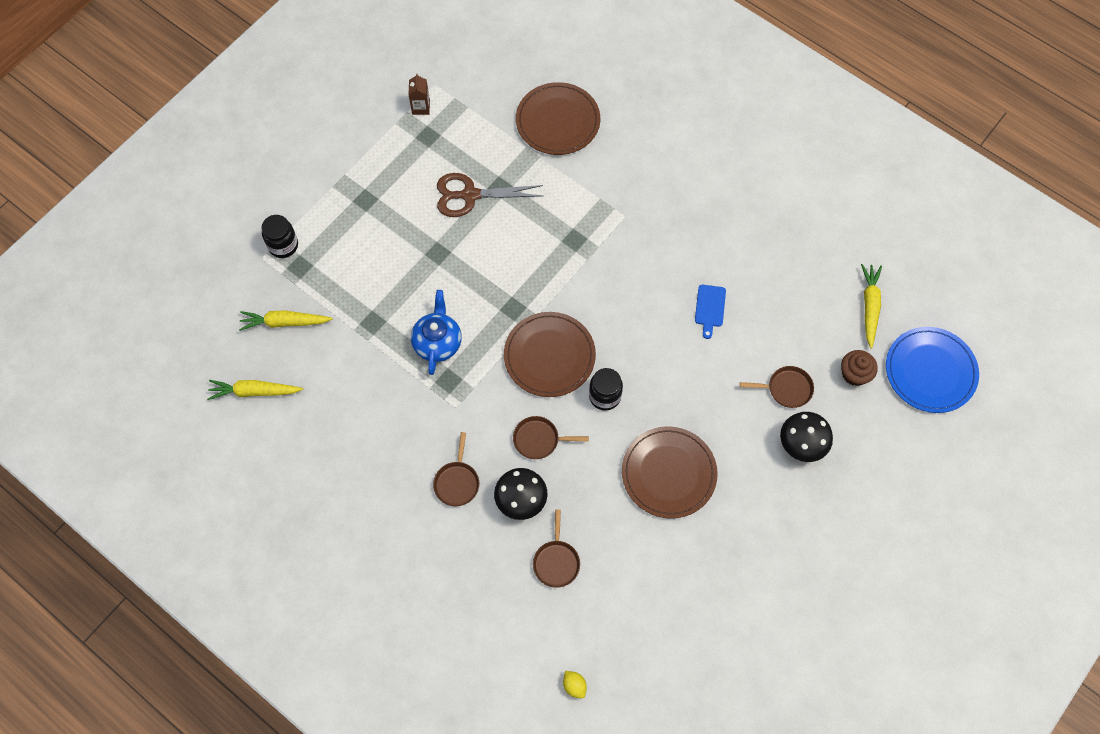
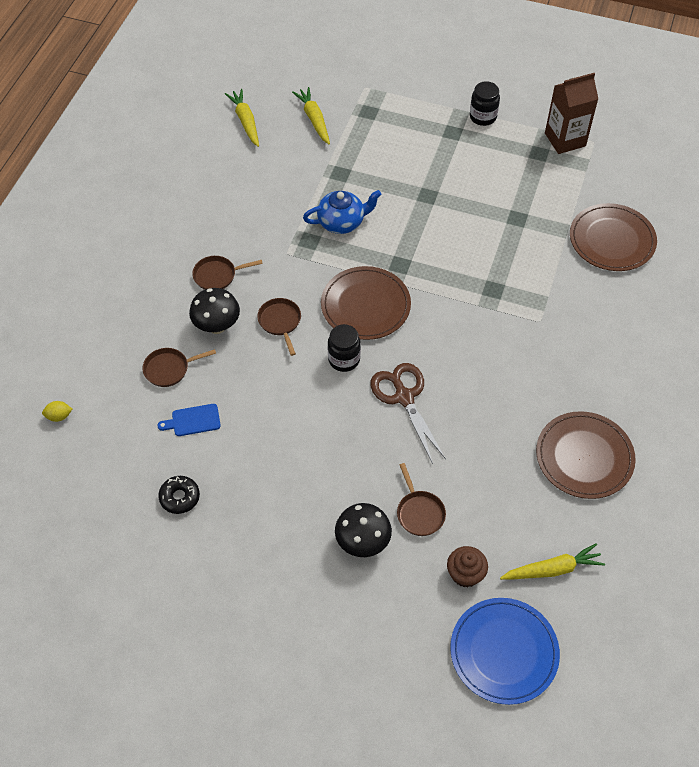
camera: 70 degrees right, 10 degrees down
(283, 245) = (382, 96): black jar -> black jar (483, 117)
(421, 107) = (565, 139): brown carton -> brown carton, size x1.89
(470, 195) = (496, 200): brown scissors -> brown scissors (404, 397)
(574, 686) = (59, 416): yellow lemon -> yellow lemon turned 45 degrees clockwise
(668, 473) = (287, 433): brown plate -> brown plate (584, 457)
(706, 591) = (179, 497): none -> black donut
(710, 308) = (477, 420): blue cutting board -> blue cutting board (193, 421)

